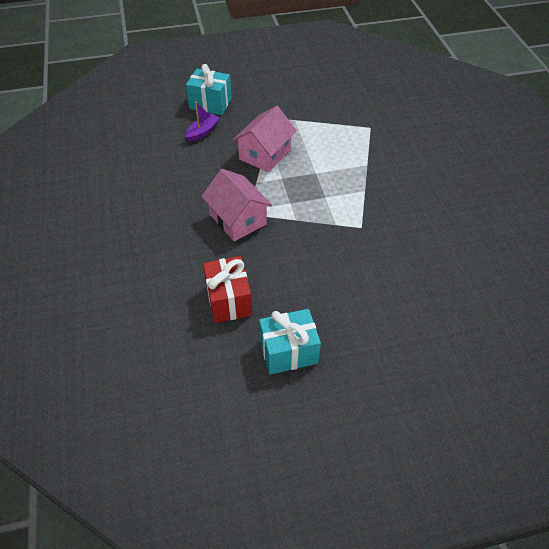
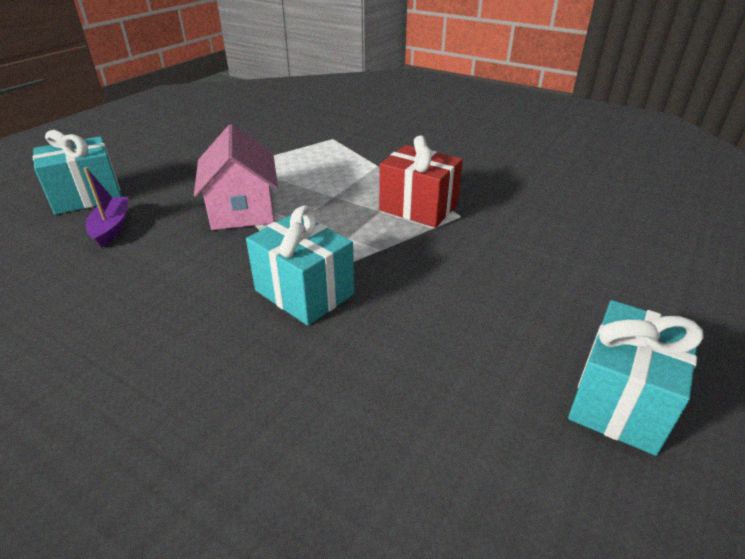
camera: 45 degrees left, 15 degrees down
(229, 300) = (444, 401): red gift -> red gift (418, 208)
(238, 219) = (304, 292): pink house -> turquoise gift

